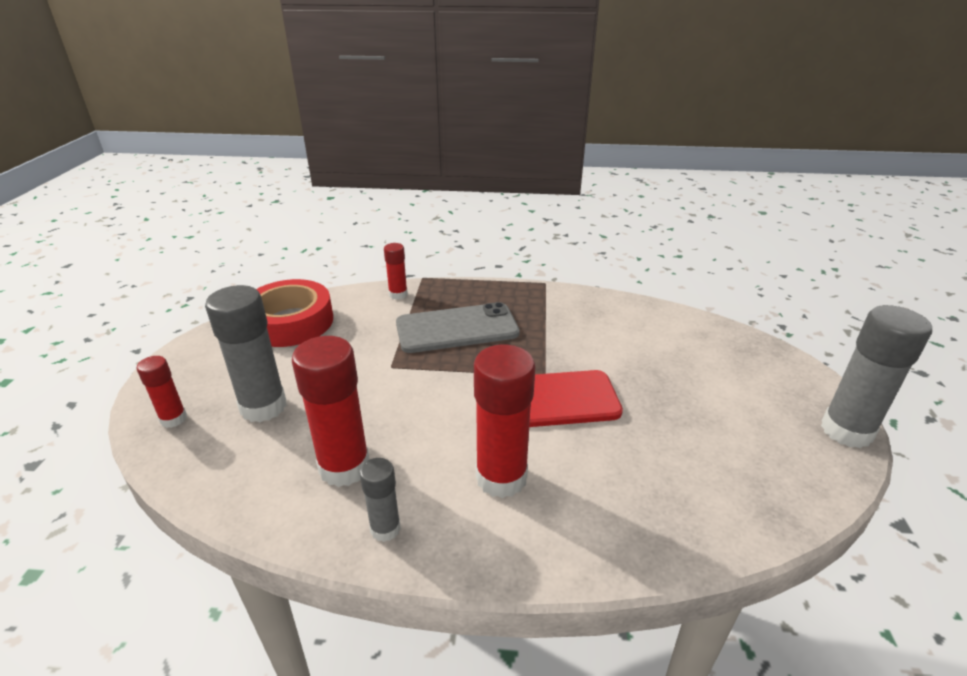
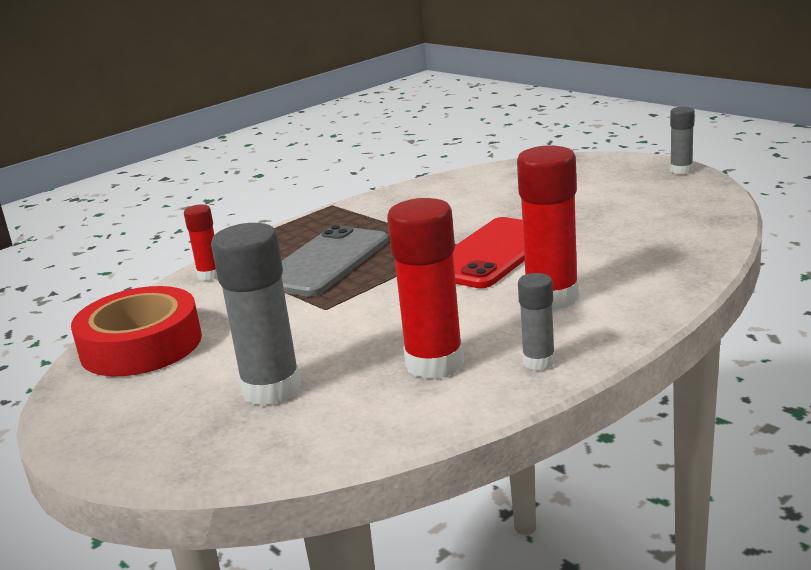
camera: 45 degrees left, 10 degrees down
(173, 419) = (198, 450): red glue stick -> none
(846, 431) = (681, 170): grey glue stick -> grey glue stick, size x0.54

